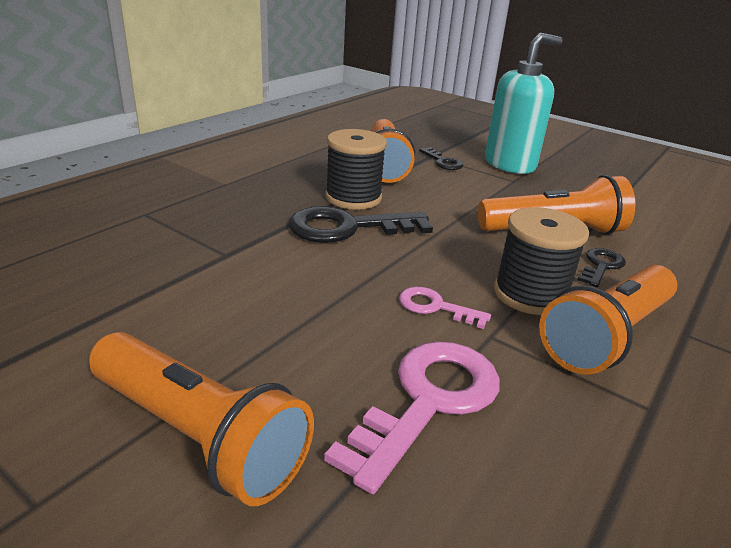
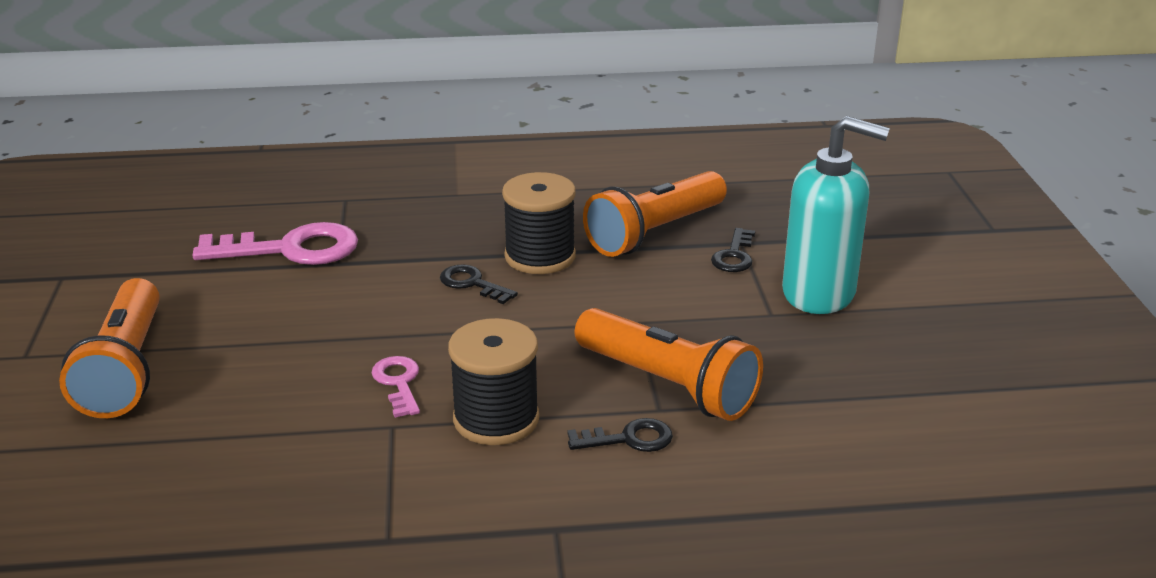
camera: 50 degrees right, 0 degrees up
(347, 228) = (472, 284): black key -> black key, size x0.52
(428, 401) = (263, 433): pink key -> pink key (291, 249)
(607, 336) = (479, 483): orange flashlight -> none

